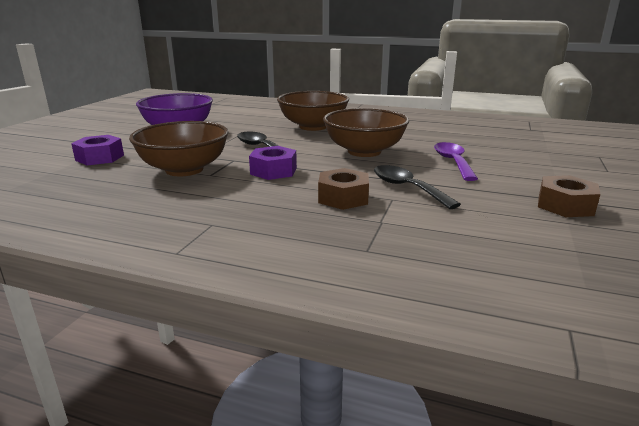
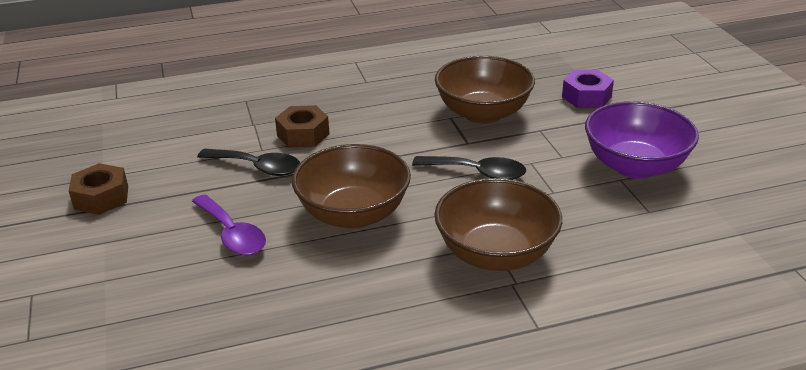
camera: 145 degrees right, 10 degrees up
(273, 171) = (404, 142): purple nut -> none

